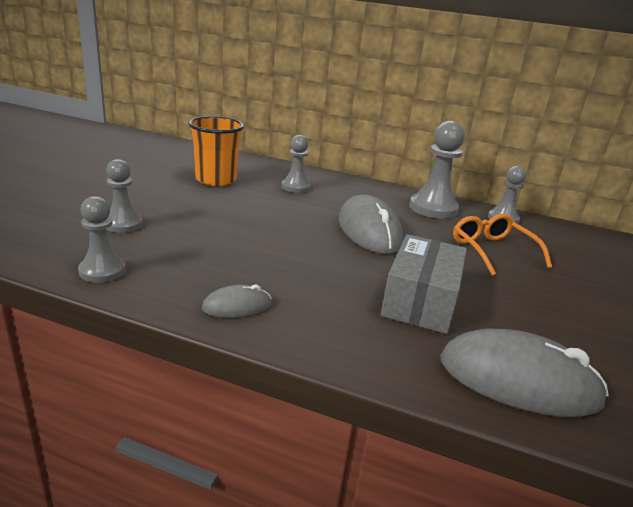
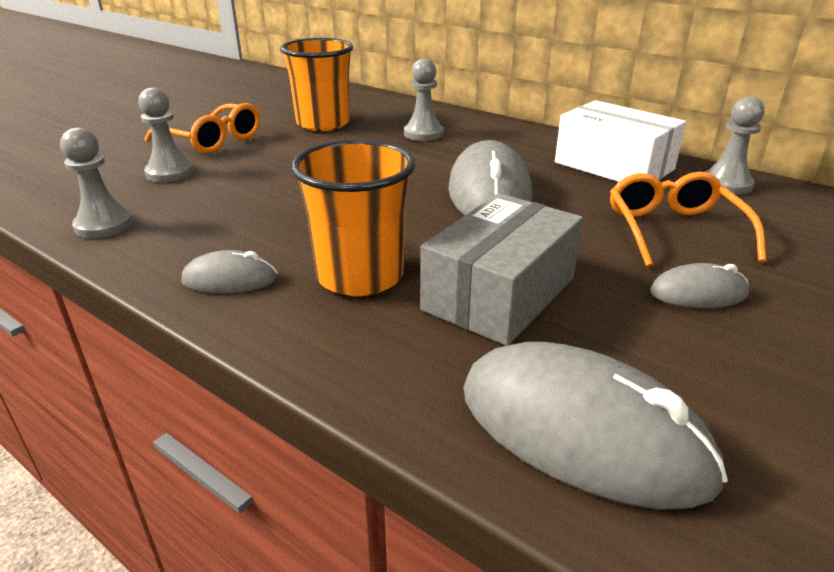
camera: 20 degrees right, 5 degrees up
(137, 195) = (213, 140): none -> orange glasses
(326, 296) = (360, 276): none -> orange cup
(433, 208) = (614, 166): grey pawn -> white box
(528, 290) = (698, 293): none -> grey mouse

